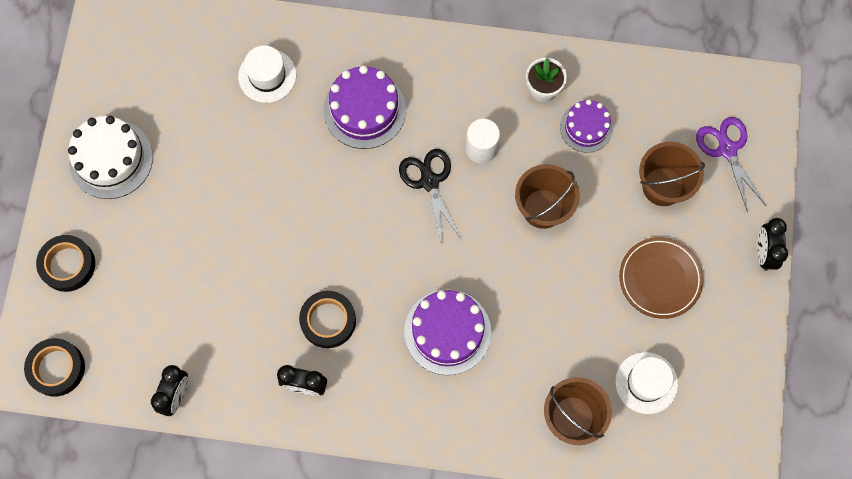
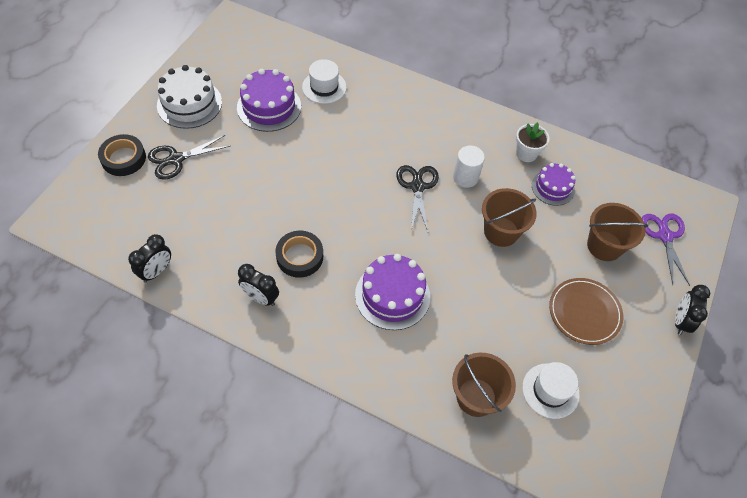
camera: 15 degrees right, 15 degrees down
(56, 368) = (77, 223): black tape -> none
(131, 244) = (176, 159): none -> black scissors
(364, 110) = (386, 127): purple cake -> purple cake (269, 107)

